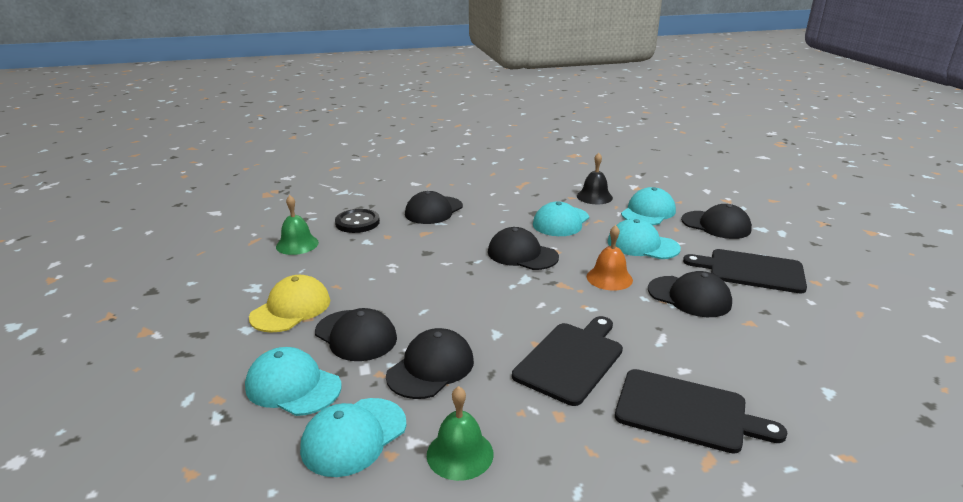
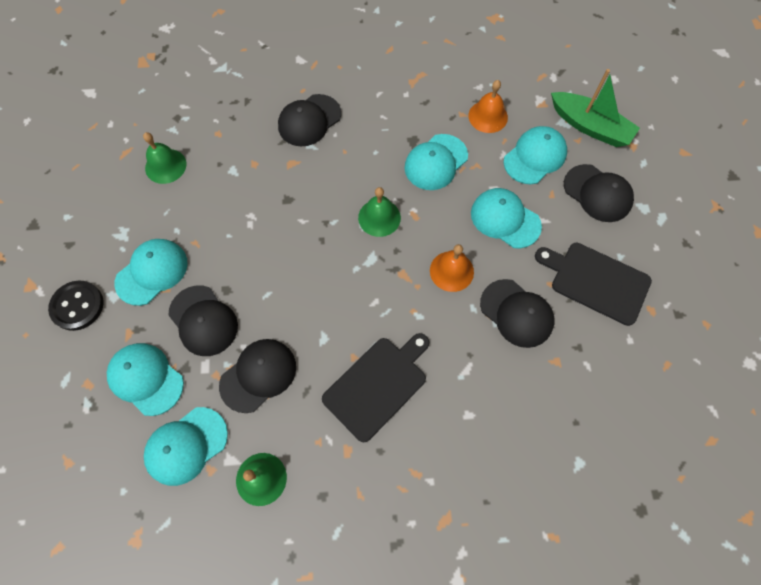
camera: 10 degrees right, 40 degrees up
(291, 309) = (152, 272): yellow cap -> turquoise cap
(357, 223) = (228, 133): black button -> black button (77, 306)
(522, 254) = (379, 217): black cap -> green bell
(594, 197) = (488, 116): black bell -> orange bell
(685, 195) = (590, 126): none -> green boat
(687, 411) = (450, 465): black cutting board -> none

